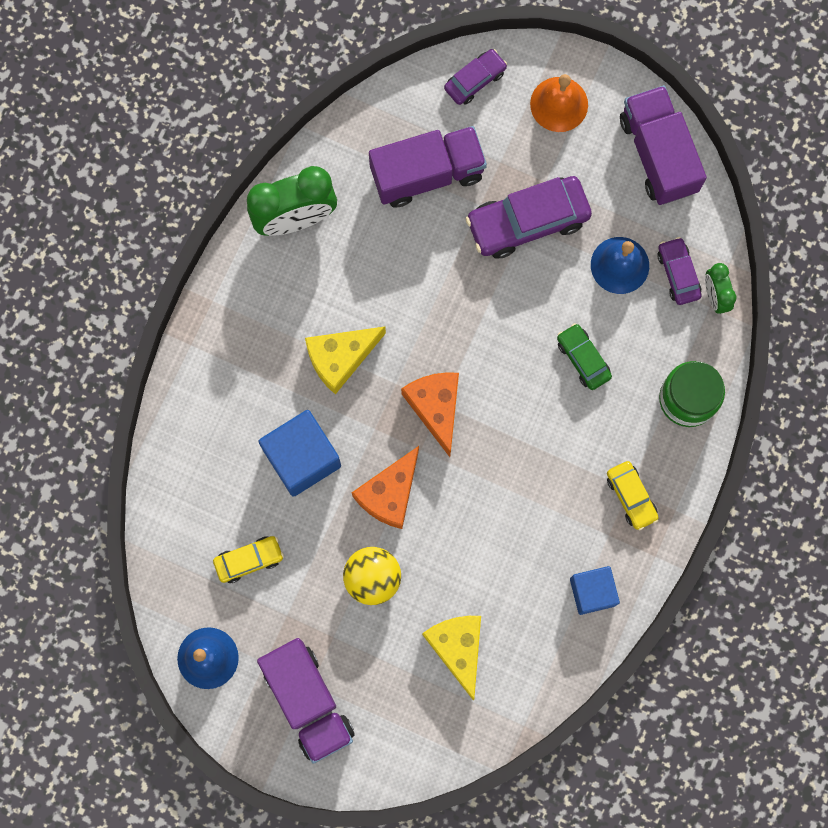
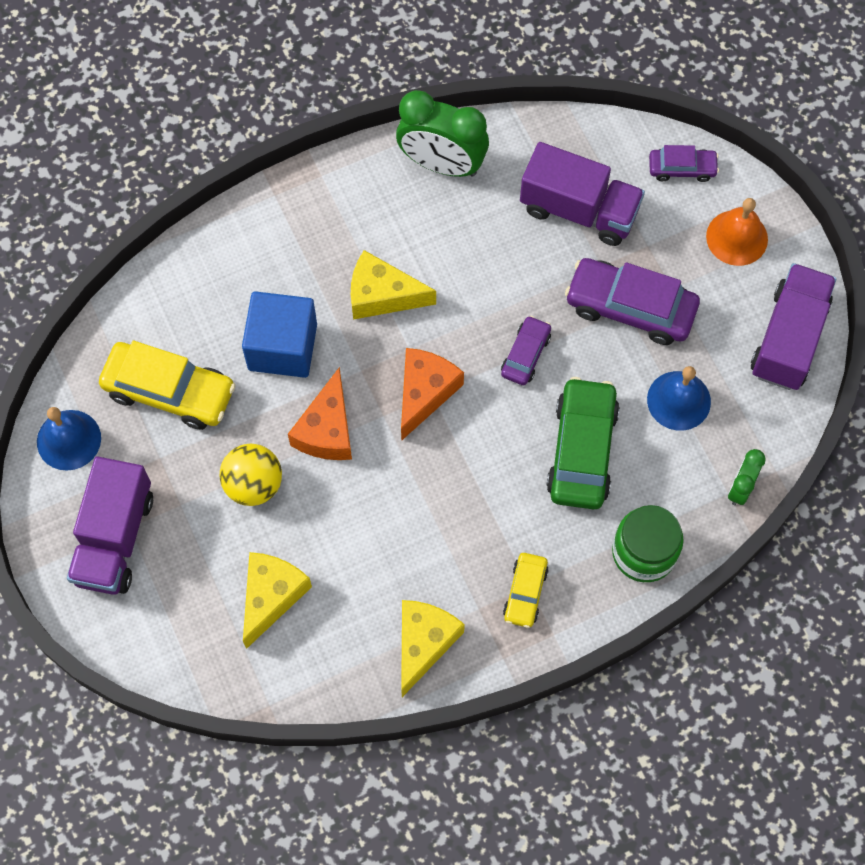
camera: 40 degrees right, 10 degrees down
(249, 560) = (169, 391): yellow car -> yellow car, size x1.83
(389, 494) = (327, 430): orange cheese -> orange cheese turned 60 degrees counterclockwise
(583, 359) = (581, 450): green car -> green car, size x1.83
(592, 592) = (423, 643): blue cube -> yellow cheese
(678, 274) = (723, 445): purple car -> purple car (525, 354)

